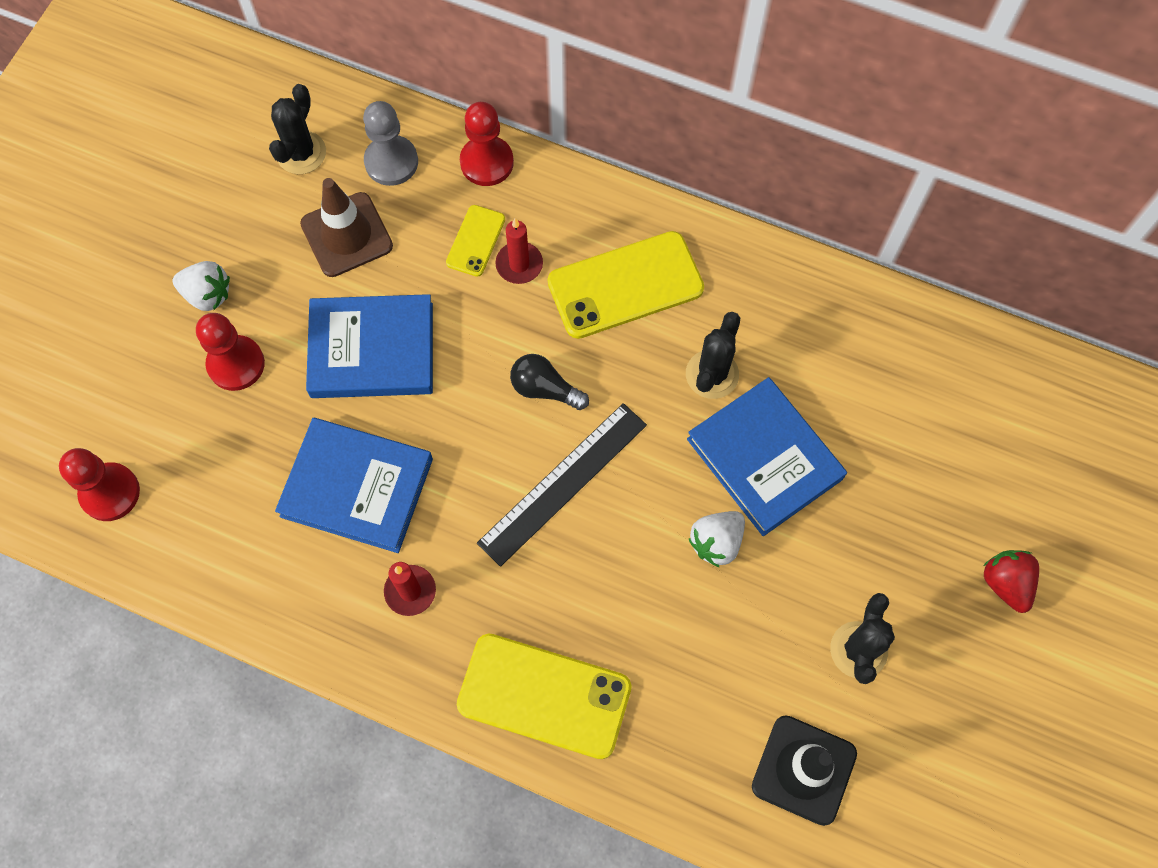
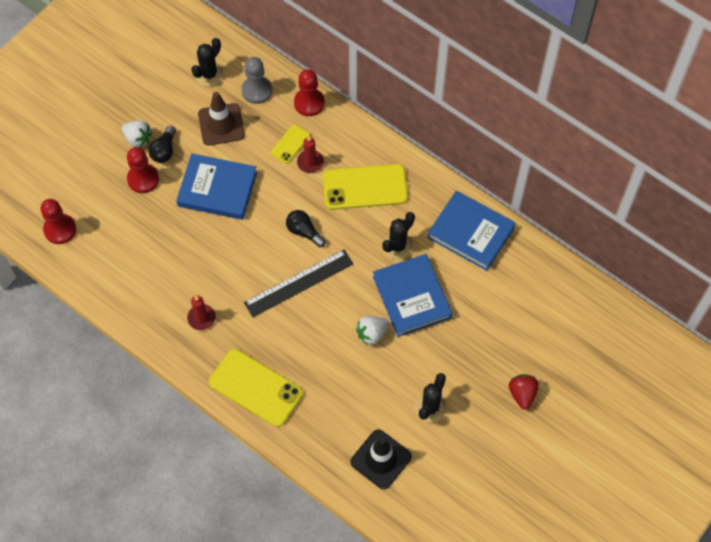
camera: 15 degrees right, 5 degrees down
(260, 304) = (164, 150): none -> black light bulb
(357, 487) = (189, 258): blue book -> blue book (471, 232)

